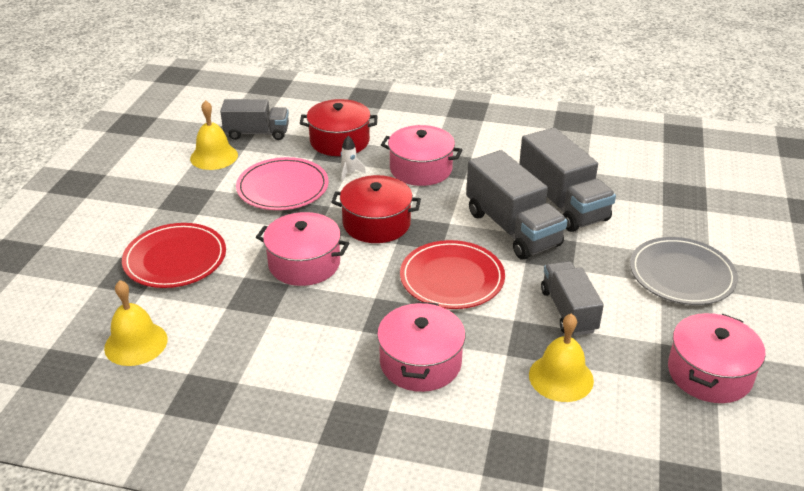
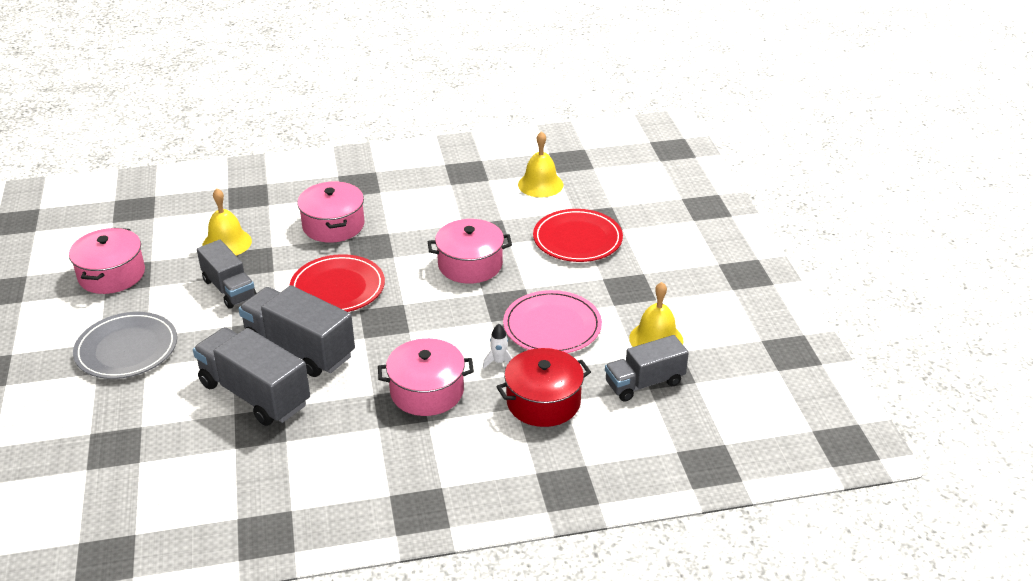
camera: 155 degrees right, 0 degrees up
(376, 223) = (433, 316): red pot -> none

